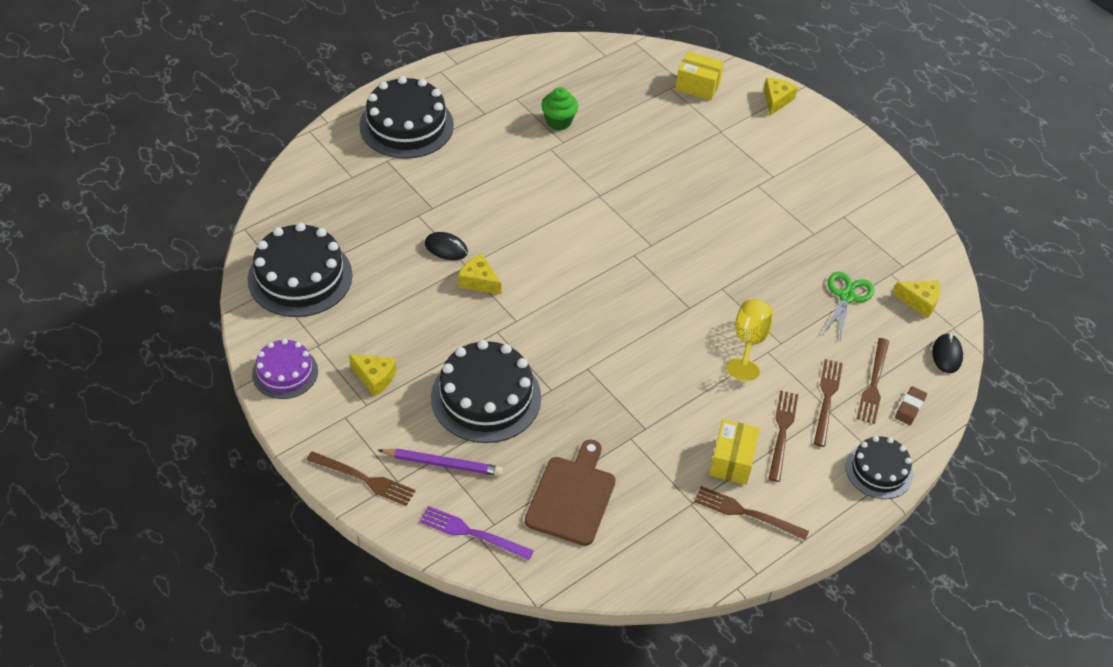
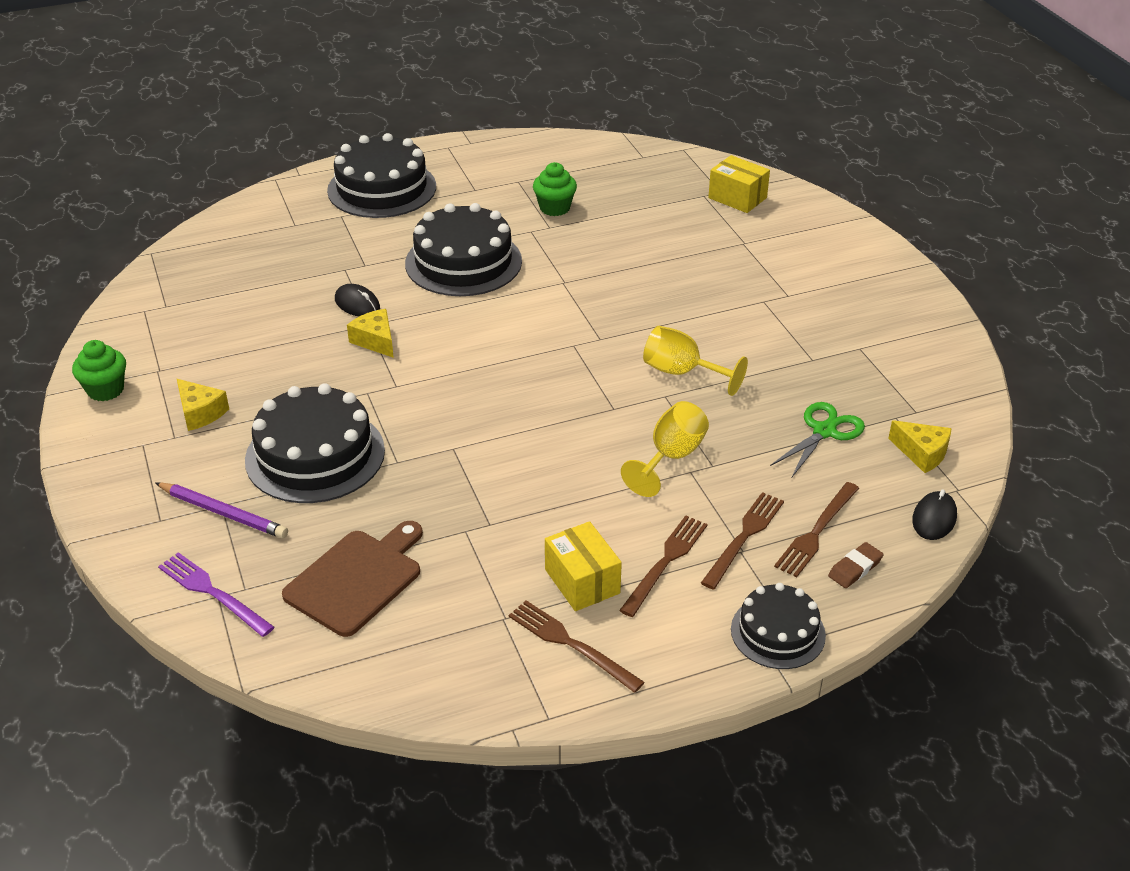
camera: 20 degrees right, 10 degrees down
(285, 372) = (105, 390): purple cake -> green cupcake
(300, 277) = (180, 305): black cake -> black cake (463, 262)
(364, 479) = (123, 510): brown fork -> none
(725, 264) = (682, 373): none -> yellow goblet
(732, 461) = (582, 581): yellow box -> yellow box turned 60 degrees counterclockwise
(776, 100) = (828, 223): yellow cheese -> none

